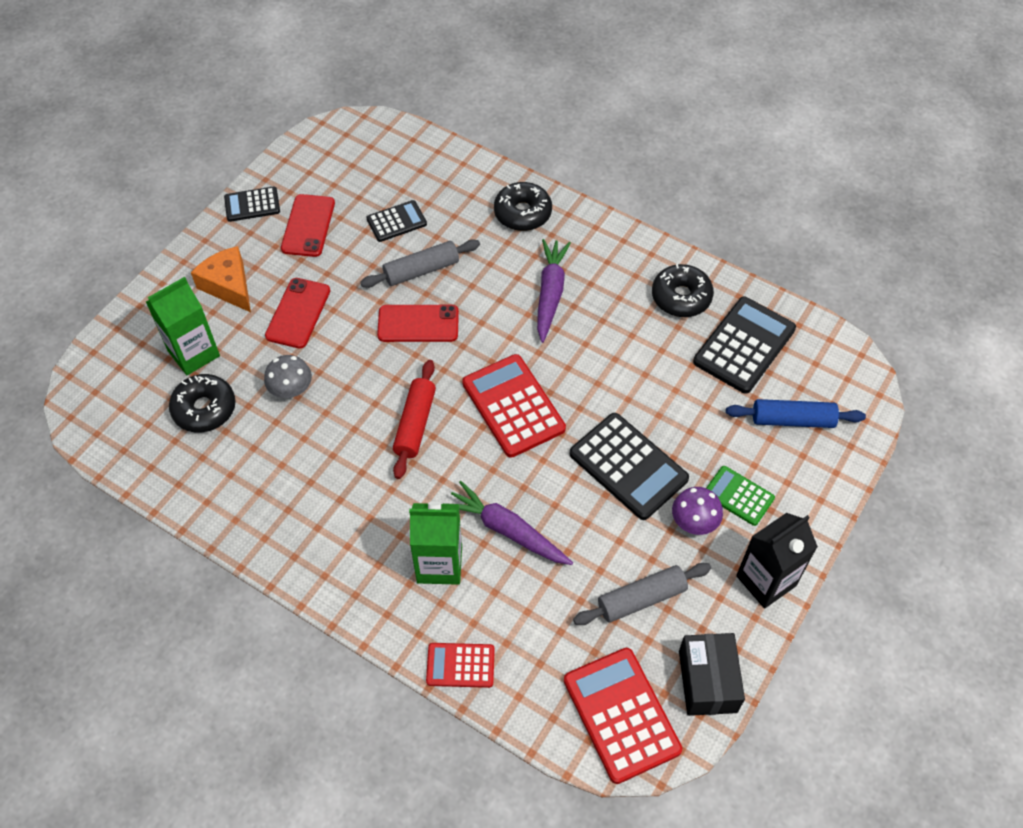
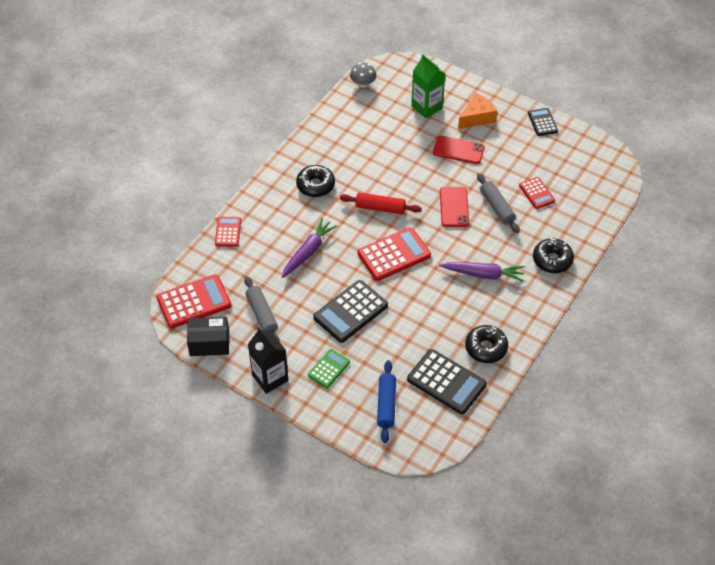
camera: 90 degrees right, 5 degrees down
(204, 409) = (389, 115): black donut -> black donut (315, 185)
(291, 389) = (403, 151): grey mushroom -> grey mushroom (363, 83)
(308, 226) = (528, 150): red phone -> none
(396, 221) = (536, 193): black calculator -> red calculator
(439, 564) = (288, 221): green carton -> none
(694, 521) = (311, 344): purple mushroom -> none

